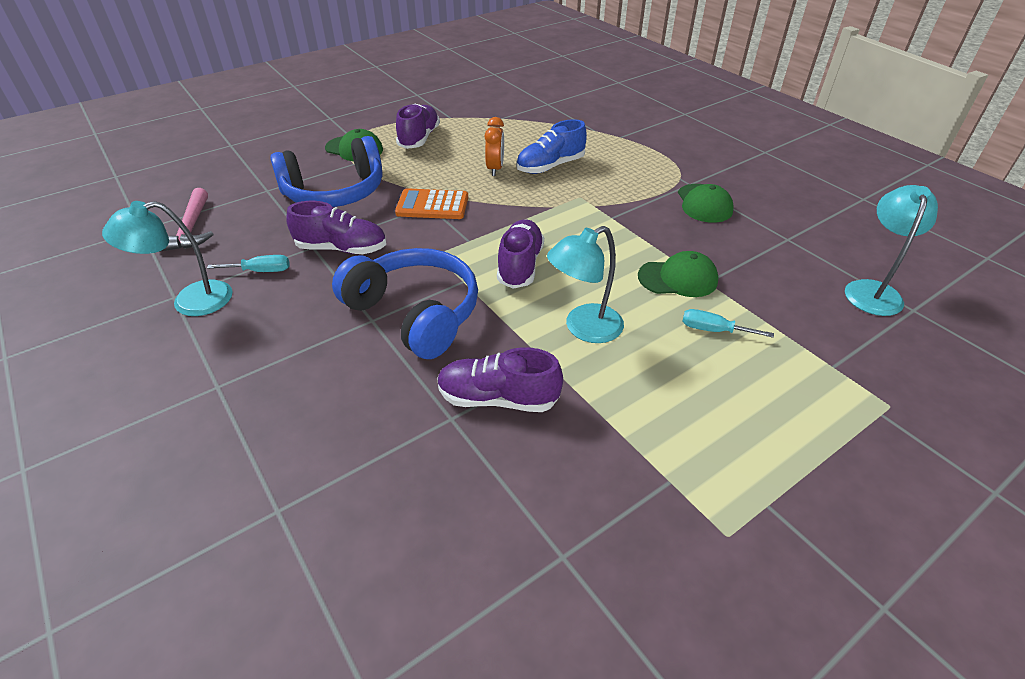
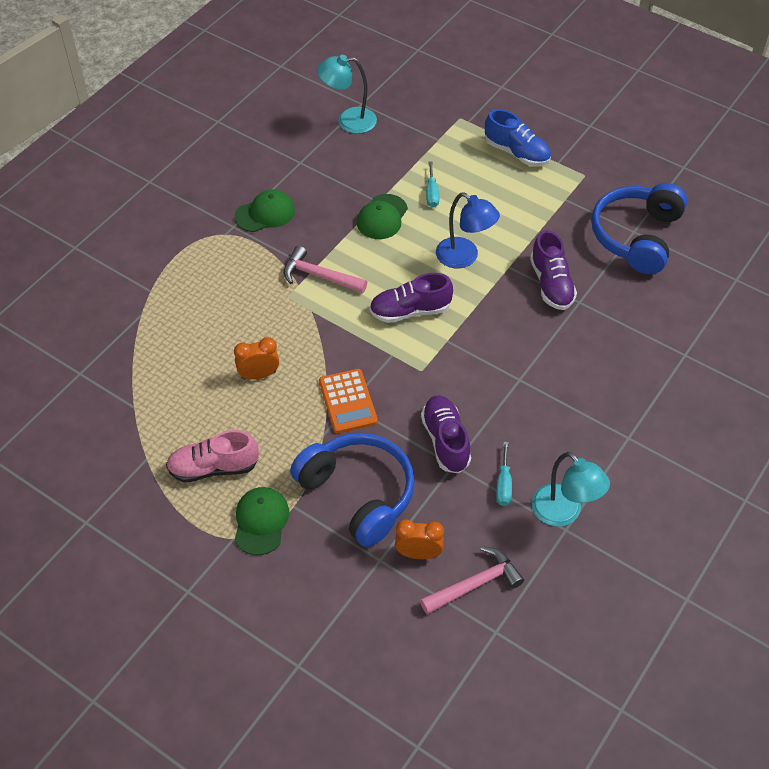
camera: 110 degrees left, 10 degrees up
(250, 208) = (418, 553): none -> orange clock
(261, 271) = (503, 485): turquoise screwdriver -> turquoise screwdriver turned 150 degrees counterclockwise
(415, 313) = (499, 356): blue headphones -> blue headphones (637, 236)
(419, 138) = (213, 468): purple shoe -> pink shoe
(550, 166) = (237, 332): blue shoe -> blue shoe (516, 153)
(584, 328) = (464, 257): turquoise lamp -> blue lamp
(599, 219) = (319, 276): none -> pink hammer
(678, 278) = (382, 217): green cap -> green cap turned 135 degrees counterclockwise

